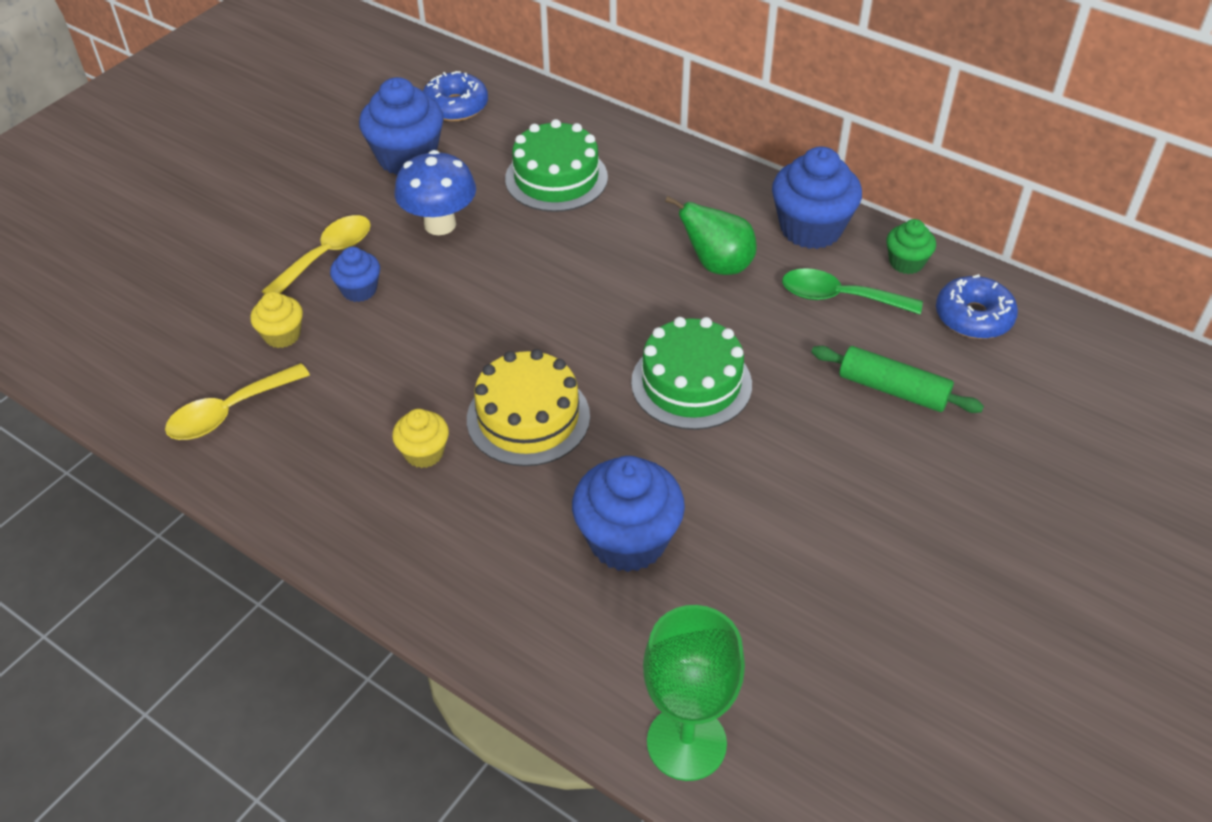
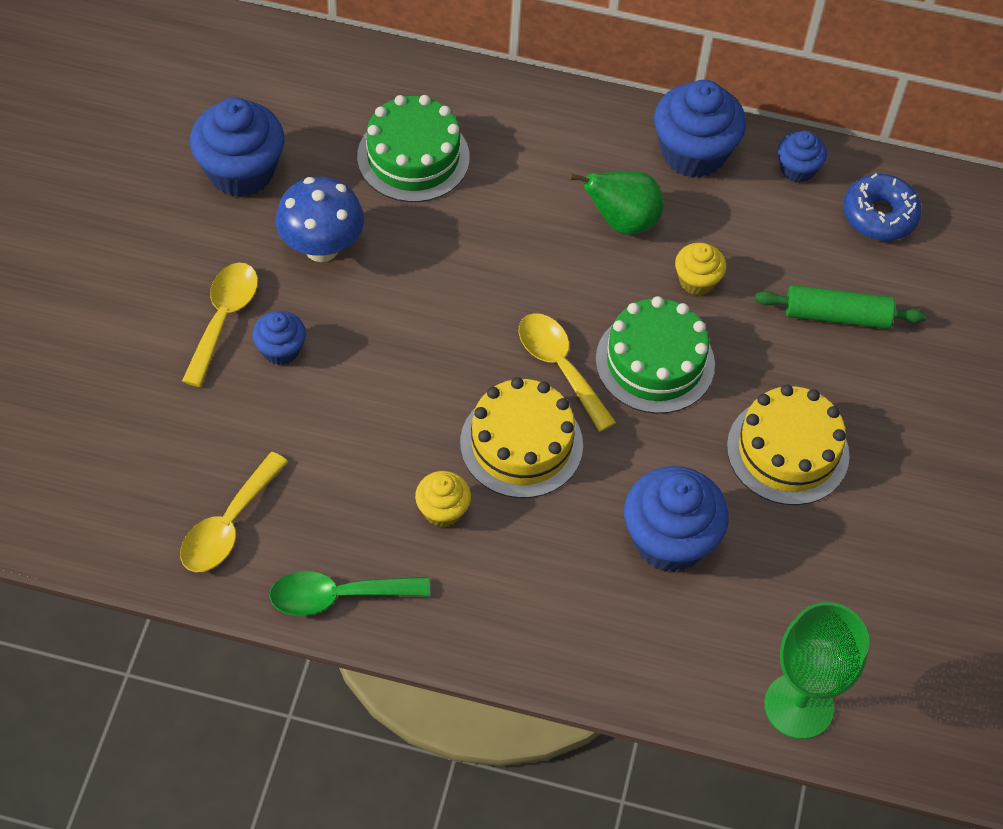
camera: 25 degrees left, 10 degrees up
(282, 335) = (231, 424): yellow cupcake -> yellow cupcake (697, 281)
(455, 106) = (258, 89): blue donut -> none
(598, 364) = (560, 367): none -> yellow spoon
(788, 494) = (787, 451): none -> yellow cake
(839, 297) = (751, 227): green spoon -> green spoon (338, 596)
(906, 262) = (797, 169): green cupcake -> blue cupcake

